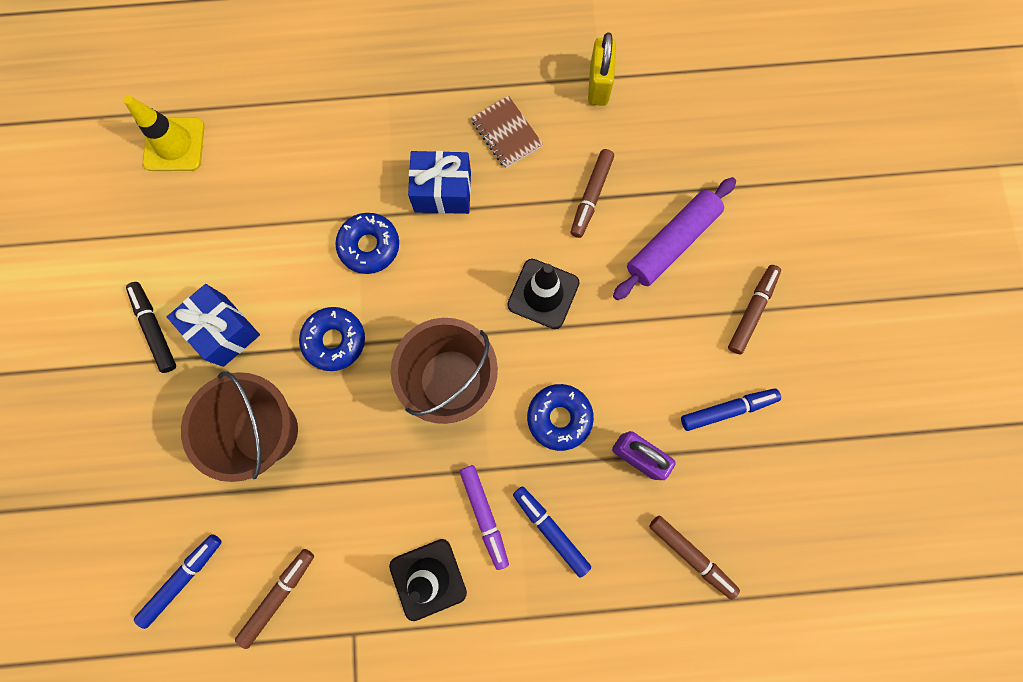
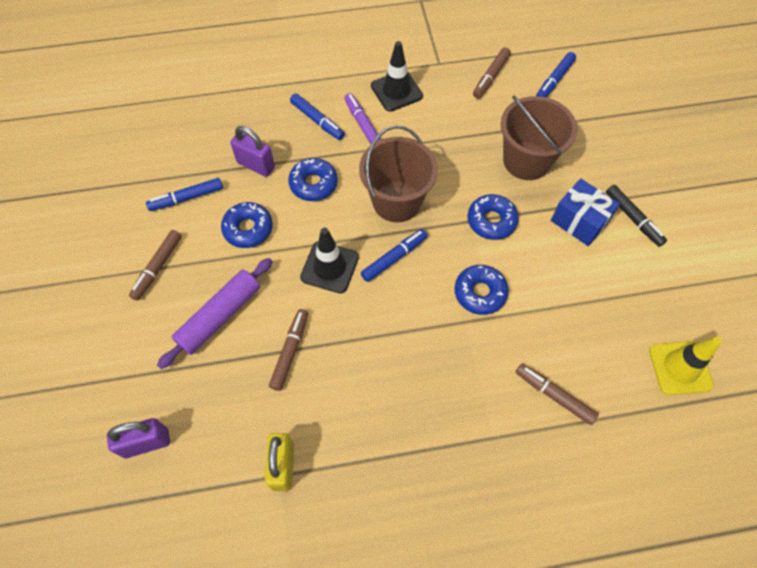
camera: 175 degrees right, 15 degrees down
(442, 191) = (424, 344): blue gift -> none
(464, 299) = (394, 258): none -> blue marker
(506, 133) = (372, 405): brown notebook -> none
(644, 355) = (248, 229): none -> blue donut
(691, 556) = (222, 114): brown marker -> brown marker (554, 395)
(735, 116) = (146, 443): none -> purple padlock

